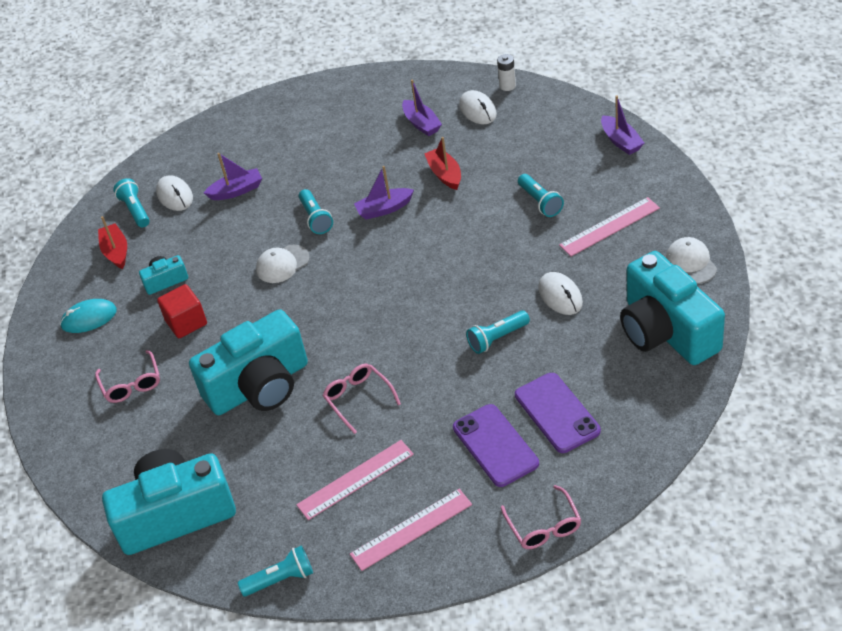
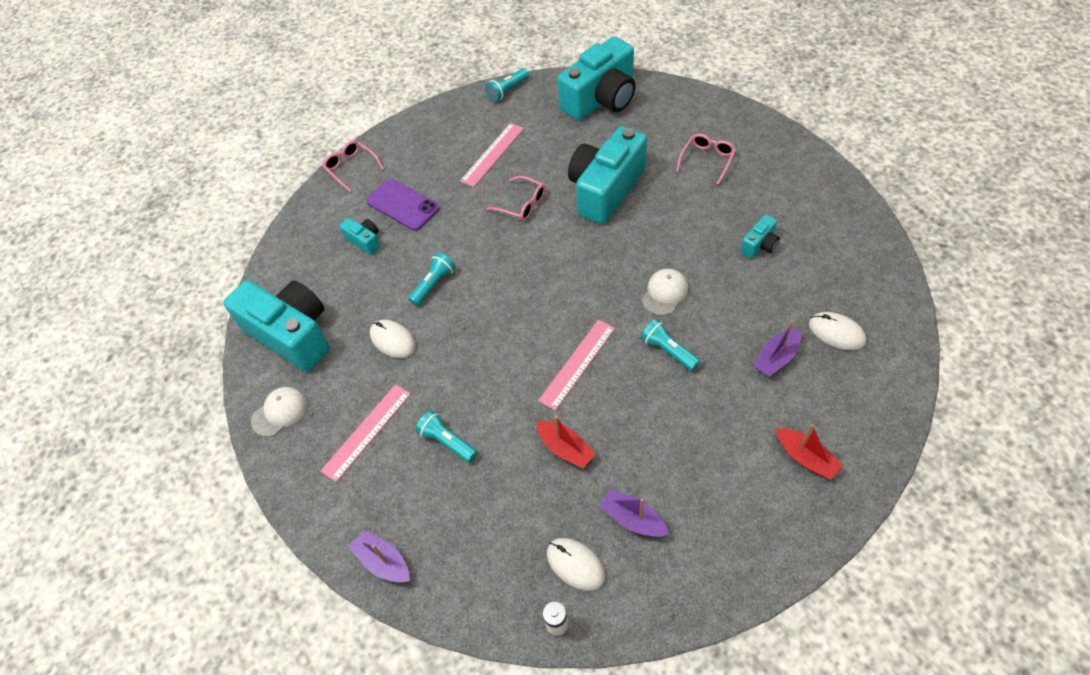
camera: 155 degrees right, 10 degrees up
(89, 318) = (794, 194): turquoise mouse -> none
(116, 252) = (833, 256): red boat -> red boat (805, 458)
(132, 384) = (707, 160): pink glasses -> pink glasses turned 75 degrees clockwise
(135, 210) = (860, 304): turquoise flashlight -> none
(186, 322) = (707, 216): red cube -> none
(384, 209) = (605, 383): purple boat -> none
(411, 529) = (438, 139): pink ruler -> pink ruler (577, 363)
(557, 413) = (365, 241): purple phone -> turquoise camera
(691, 263) = (279, 412): white cap -> white cap turned 90 degrees counterclockwise

